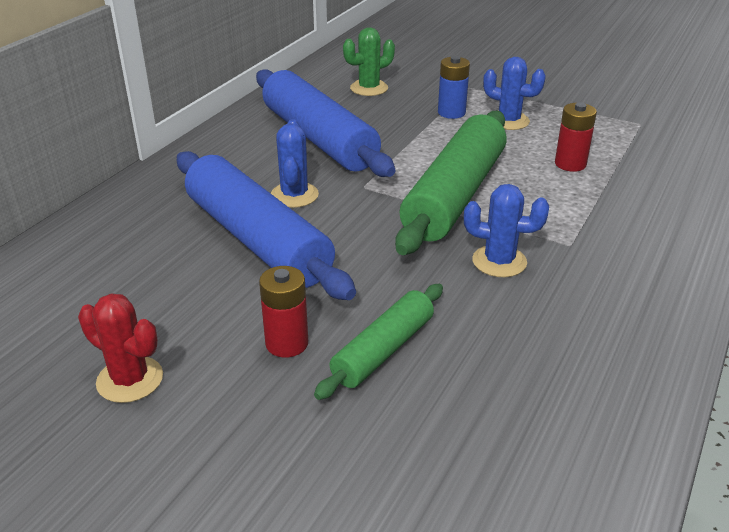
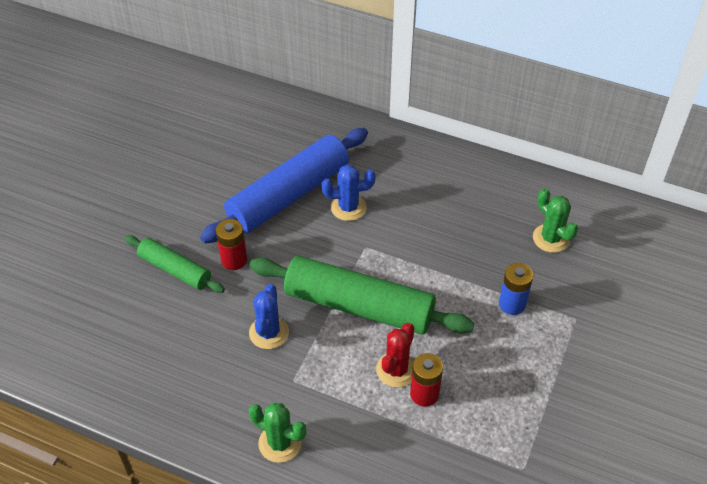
camera: 85 degrees right, 15 degrees up
(130, 379) = (156, 164): red cactus -> red cactus (396, 370)
(287, 343) = (182, 224): red battery -> red battery (234, 260)
(319, 138) = (441, 212): blue rolling pin -> none
(508, 121) = (504, 350): blue cactus -> none
(662, 256) = (280, 443): none -> green cactus

